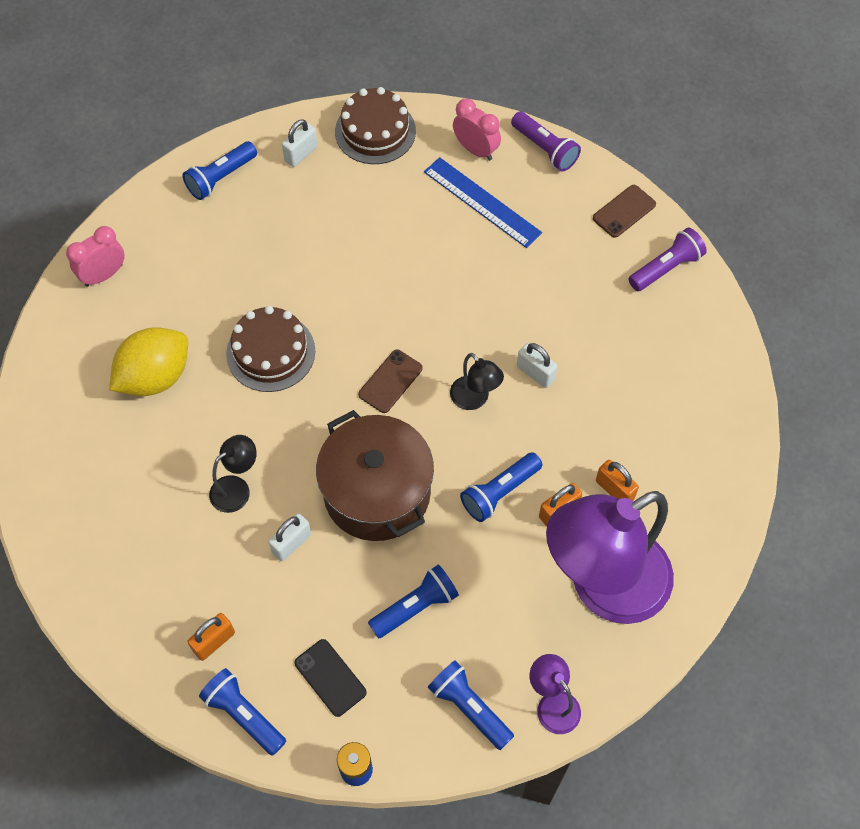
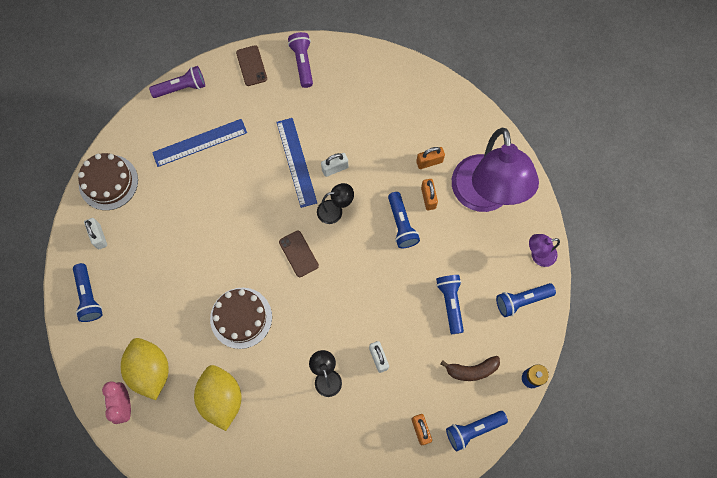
camera: 65 degrees left, 10 degrees up
(157, 283) = (150, 370): none -> yellow lemon
(330, 677) = (472, 370): black phone -> brown banana
(377, 492) = (369, 294): brown pot -> none
(475, 150) = (158, 128): pink clock -> none
(518, 323) = (296, 162): none -> blue ruler

